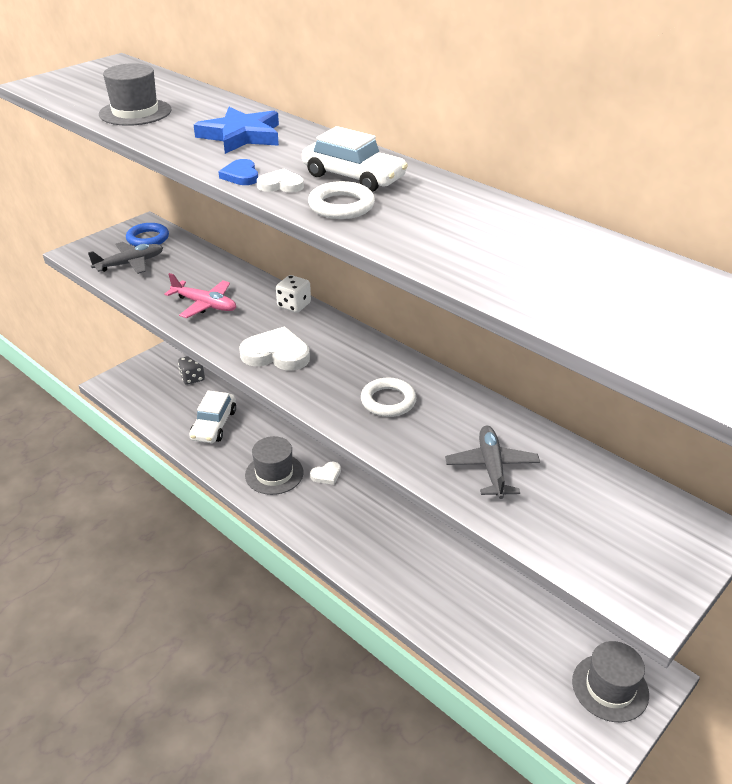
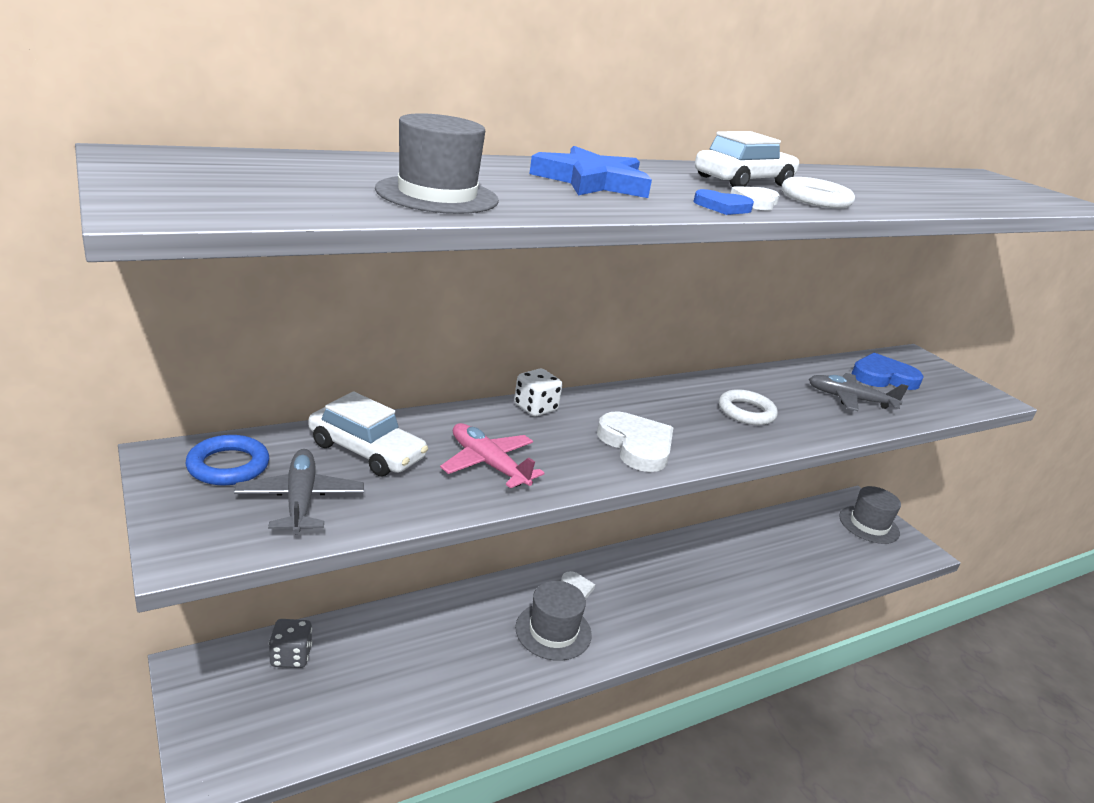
camera: 75 degrees left, 10 degrees down
(205, 305) = (488, 464): pink plane -> pink plane turned 90 degrees counterclockwise
(214, 425) = (421, 661): white car -> white car (366, 451)
(276, 354) = (636, 445): white heart -> white heart turned 120 degrees clockwise
(589, 495) = (883, 377): none -> blue heart

